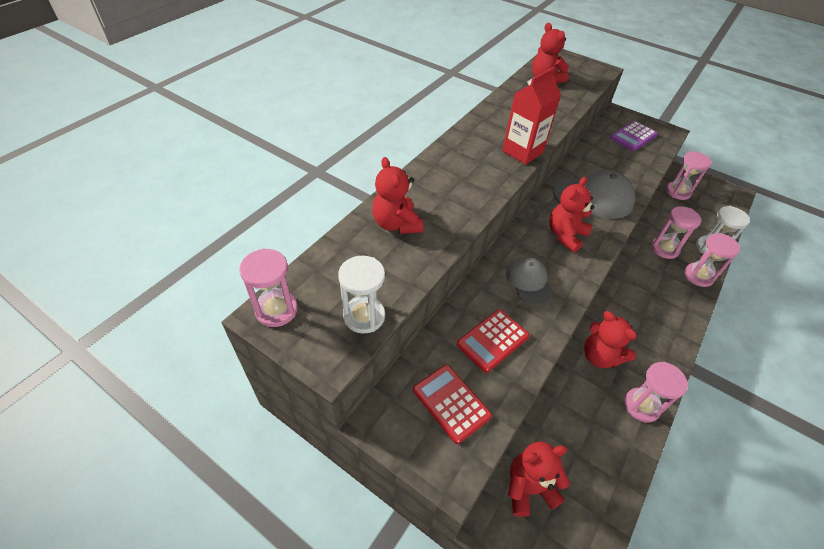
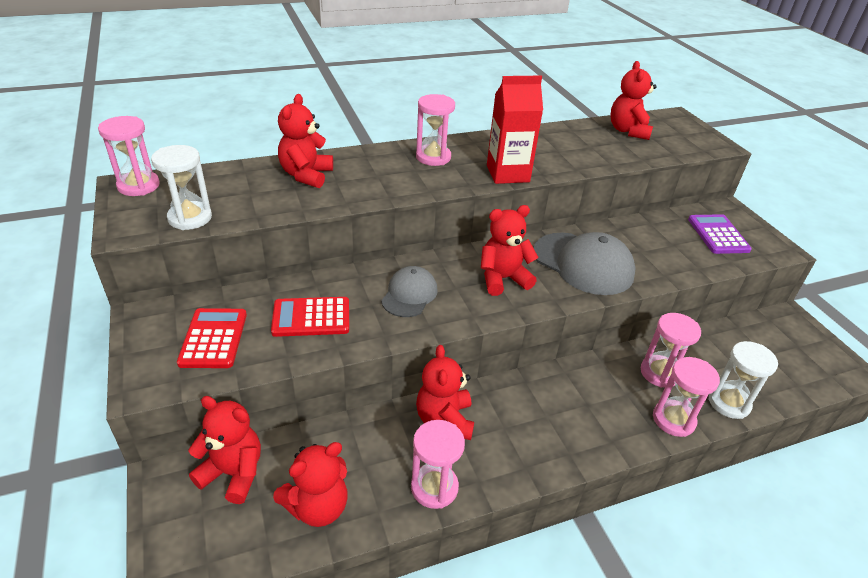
camera: 35 degrees right, 10 degrees down
(600, 469) = (317, 506): none -> red teddy bear
(633, 136) = (718, 235): purple calculator -> purple calculator turned 90 degrees clockwise
(678, 192) = (756, 331): pink hourglass -> pink hourglass (433, 157)

